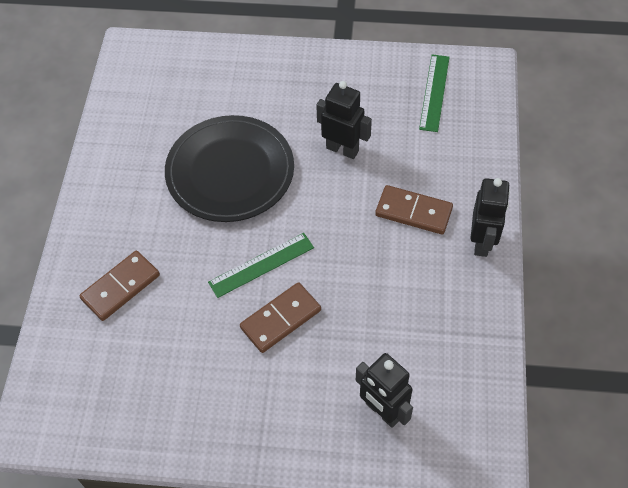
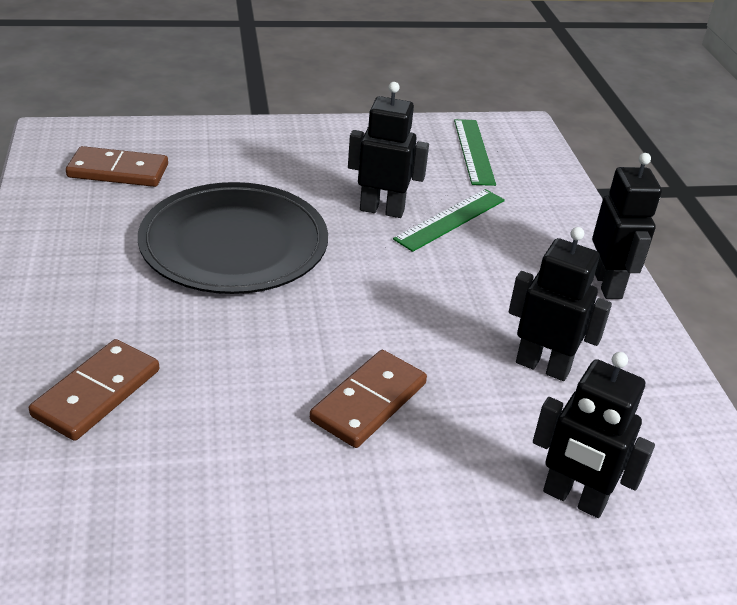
camera: 20 degrees left, 20 degrees down
(261, 265) = (315, 341): green ruler -> green ruler (450, 219)
(404, 307) = (543, 366): none -> black robot
(413, 212) = (504, 263): brown domino -> brown domino (118, 171)

